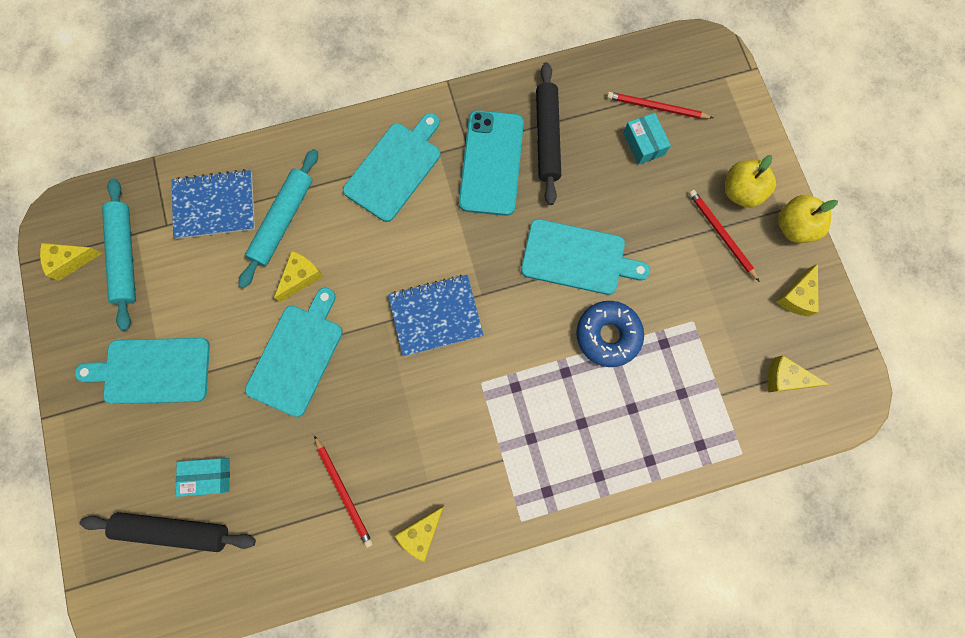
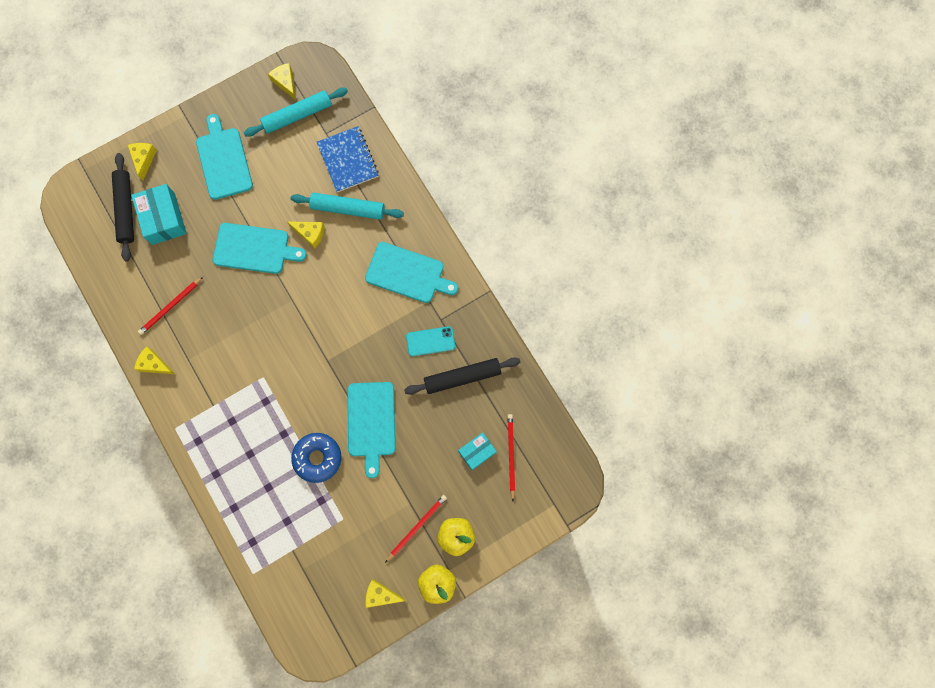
camera: 75 degrees right, 0 degrees up
(208, 476) = (163, 219): turquoise box -> turquoise box, size x1.62
(435, 316) = (304, 333): blue notebook -> none
(491, 163) = (430, 341): turquoise phone -> turquoise phone, size x0.57
(785, 378) = (315, 596): yellow cheese -> yellow cheese (144, 159)

